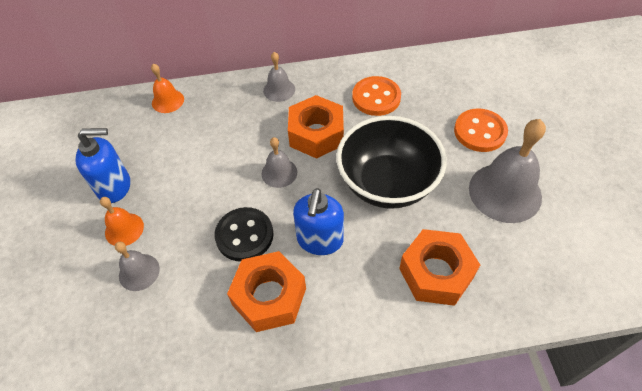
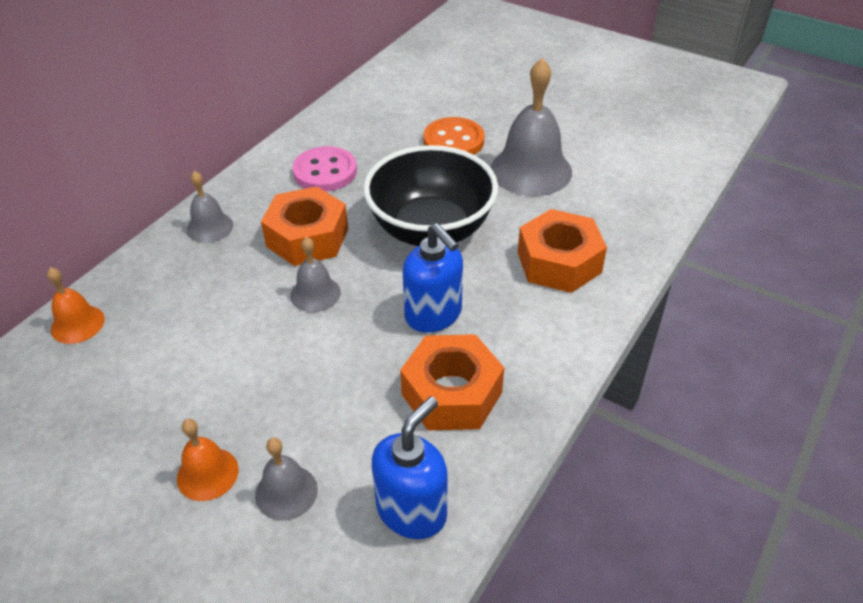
camera: 50 degrees left, 10 degrees down
(114, 186) = (131, 448): blue soap dispenser -> blue soap dispenser (412, 511)
(244, 235) = (356, 368): black button -> none
(376, 97) = (325, 171): orange button -> pink button

